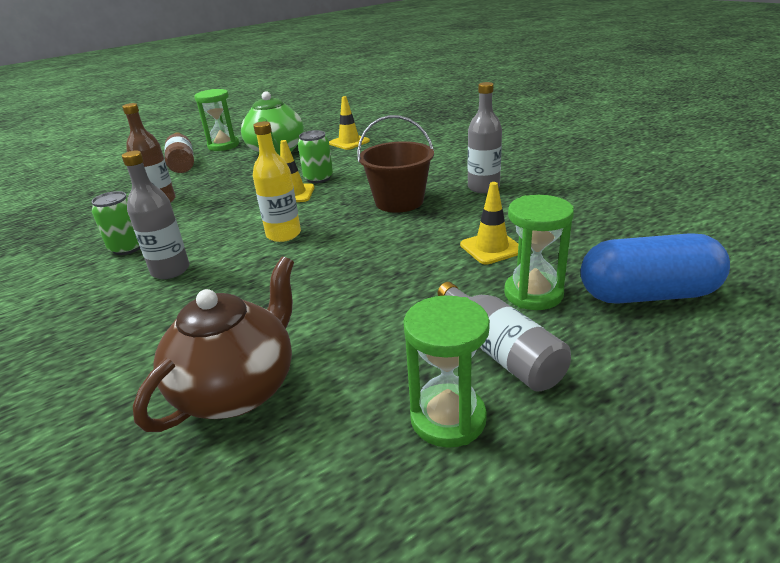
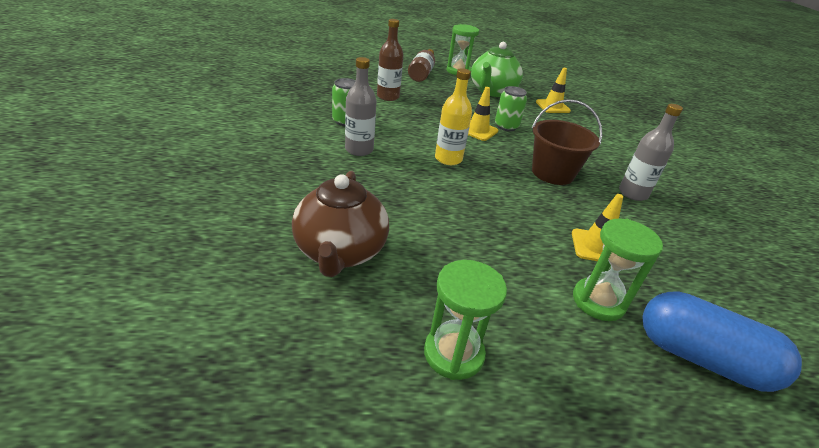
camera: 25 degrees right, 5 degrees up
(238, 389) = (340, 252): brown teapot -> brown teapot turned 120 degrees clockwise
(500, 352) = (532, 330): grey bottle -> none

